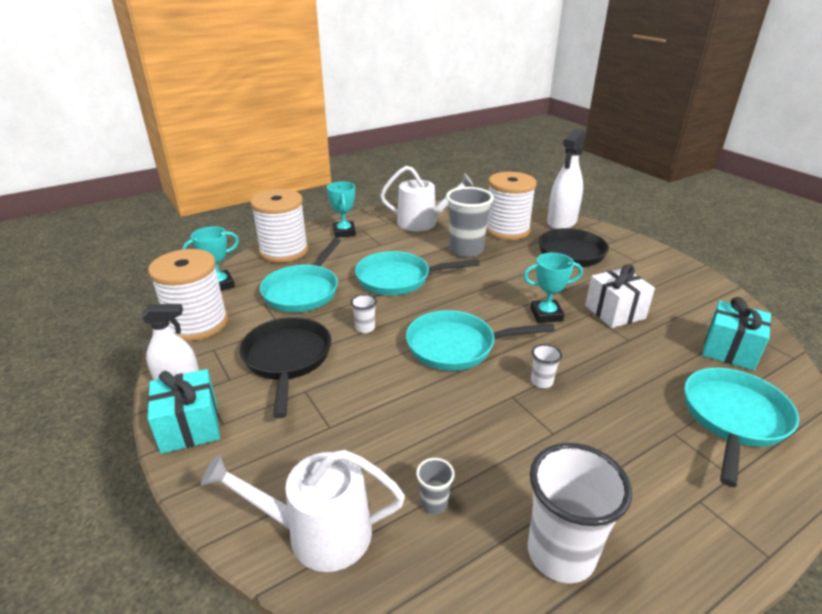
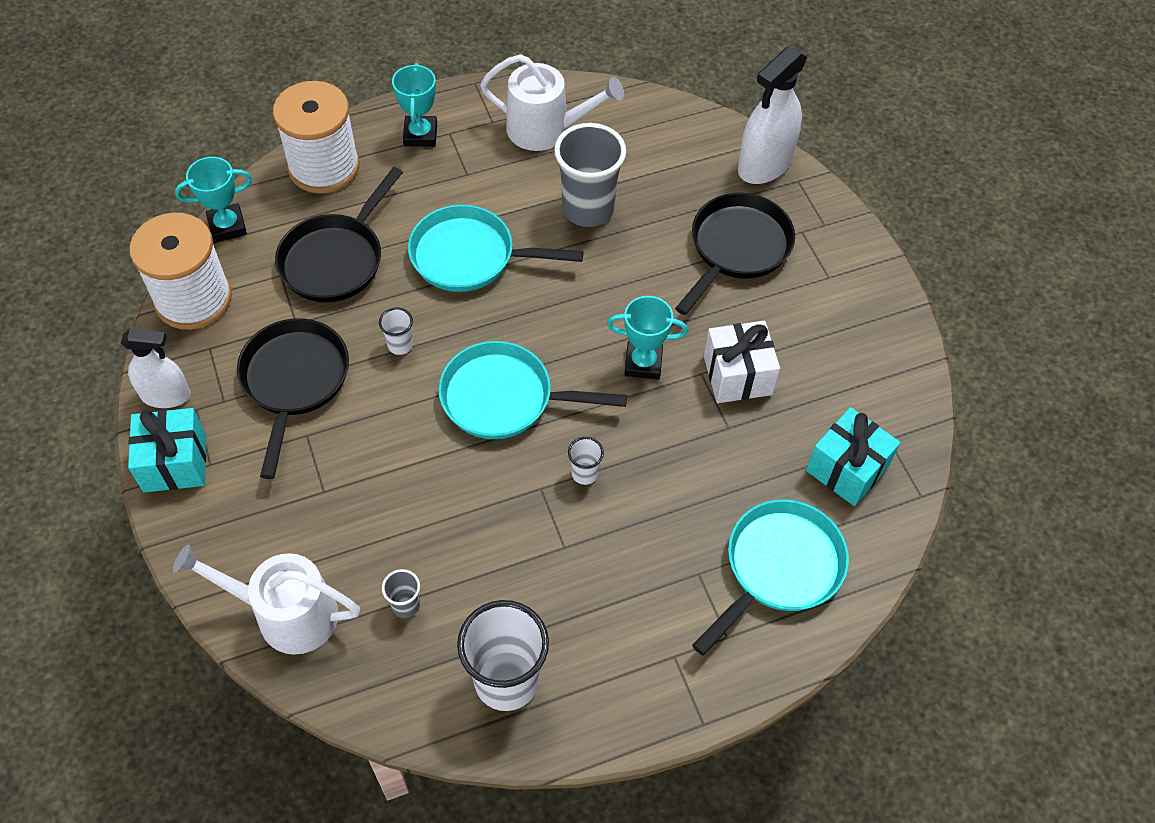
camera: 10 degrees right, 25 degrees up
(303, 291) = (336, 259): turquoise pan -> black pan
(507, 230) = (669, 171): white spool -> none

